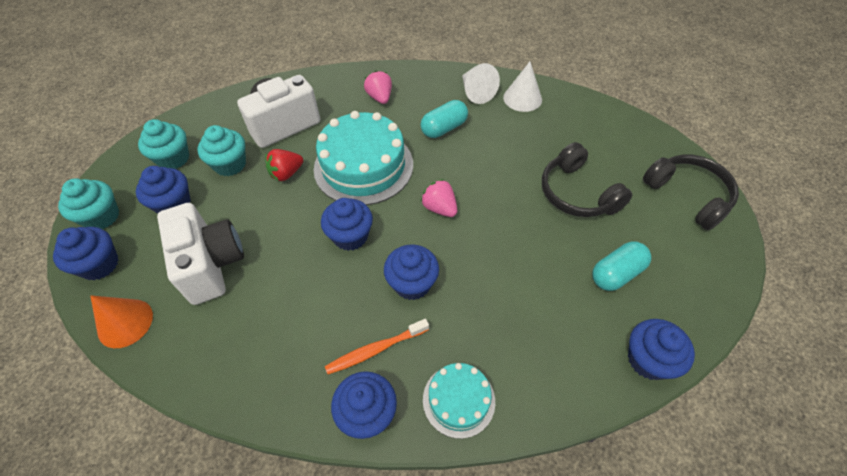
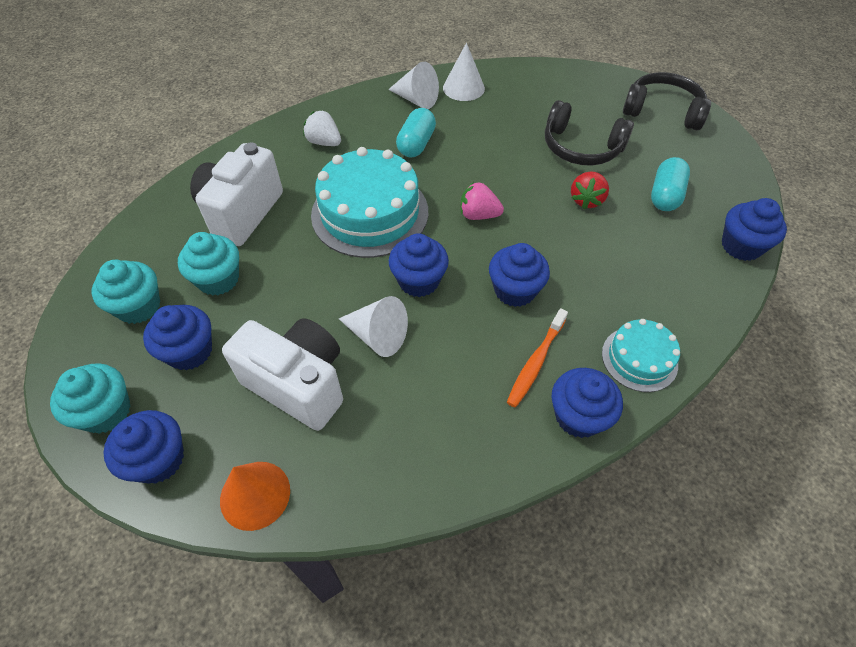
camera: 35 degrees left, 0 degrees up
(286, 173) = (294, 258): red strawberry -> red strawberry (586, 200)
(288, 261) = (377, 335): none -> white cone
(380, 97) = (324, 142): pink strawberry -> white strawberry

